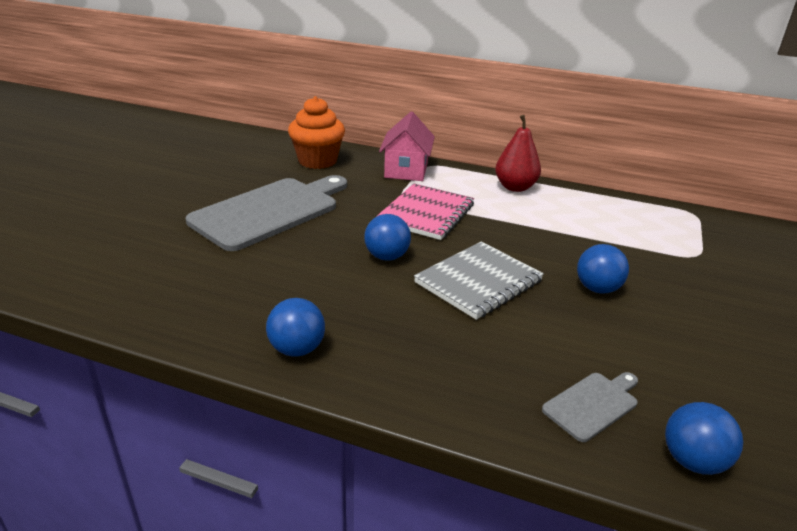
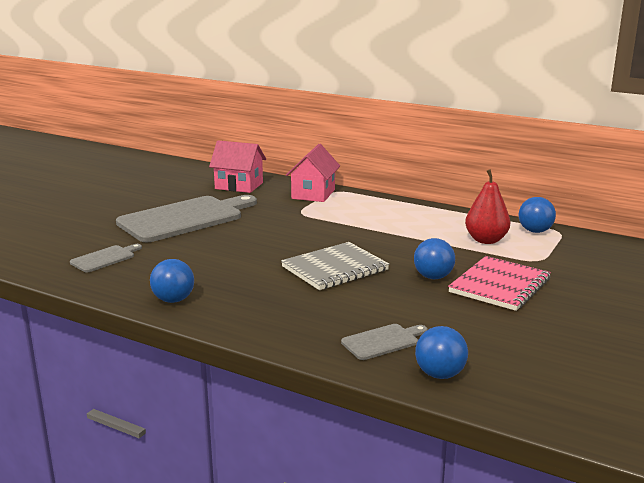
camera: 10 degrees right, 10 degrees down
(186, 281) = (105, 258): none -> grey cutting board
(317, 161) = (239, 186): orange cupcake -> pink house
(387, 256) = (267, 250): blue ball -> blue ball (535, 231)
(426, 214) = (315, 224): pink notebook -> pink notebook (500, 285)
(515, 187) = (404, 208): red pear -> red pear (486, 240)

